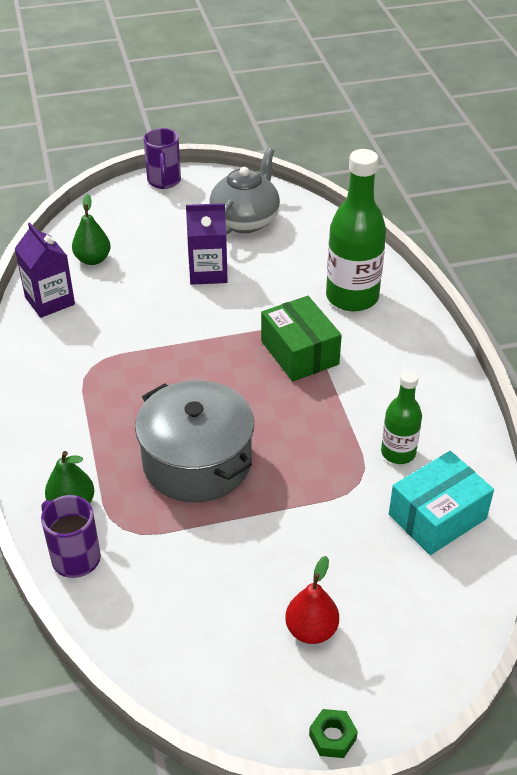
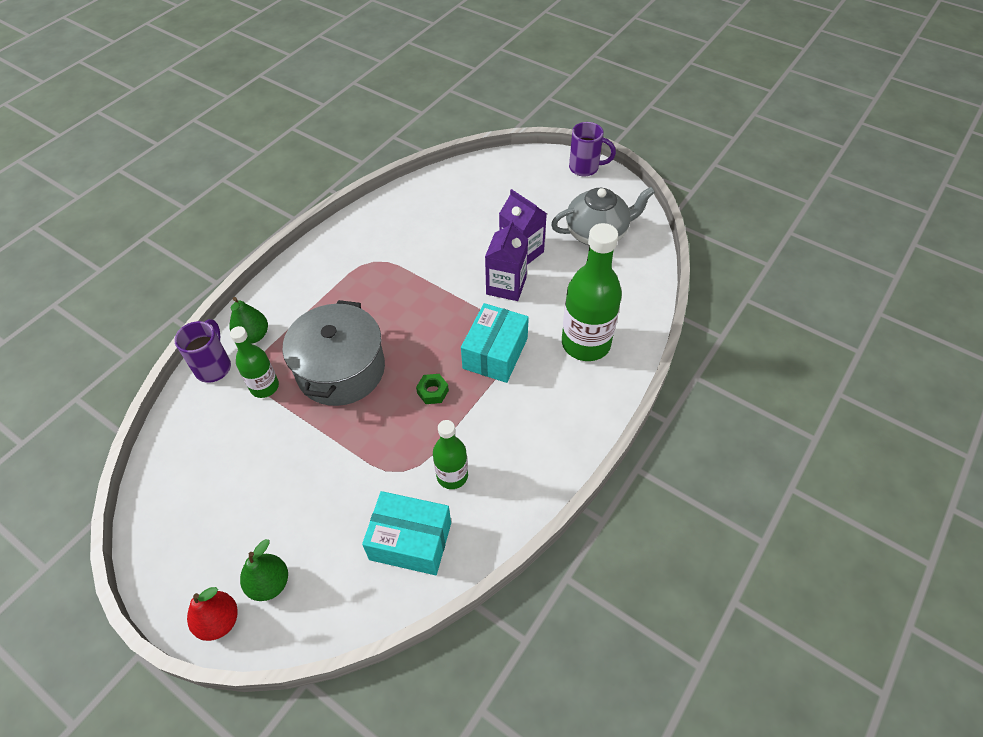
camera: 50 degrees right, 10 degrees up
(50, 301) = (411, 202): purple carton -> purple carton (506, 286)
(93, 259) = (469, 192): green pear -> green pear (269, 583)
(150, 529) = (264, 387): none -> green bottle
(164, 181) = (585, 168): purple mug -> purple mug turned 120 degrees counterclockwise
(299, 353) = (495, 353): green box -> turquoise box
(311, 630) = (247, 530): red pear -> red pear (219, 621)
(332, 737) = (168, 601): green nut -> green nut (433, 392)

